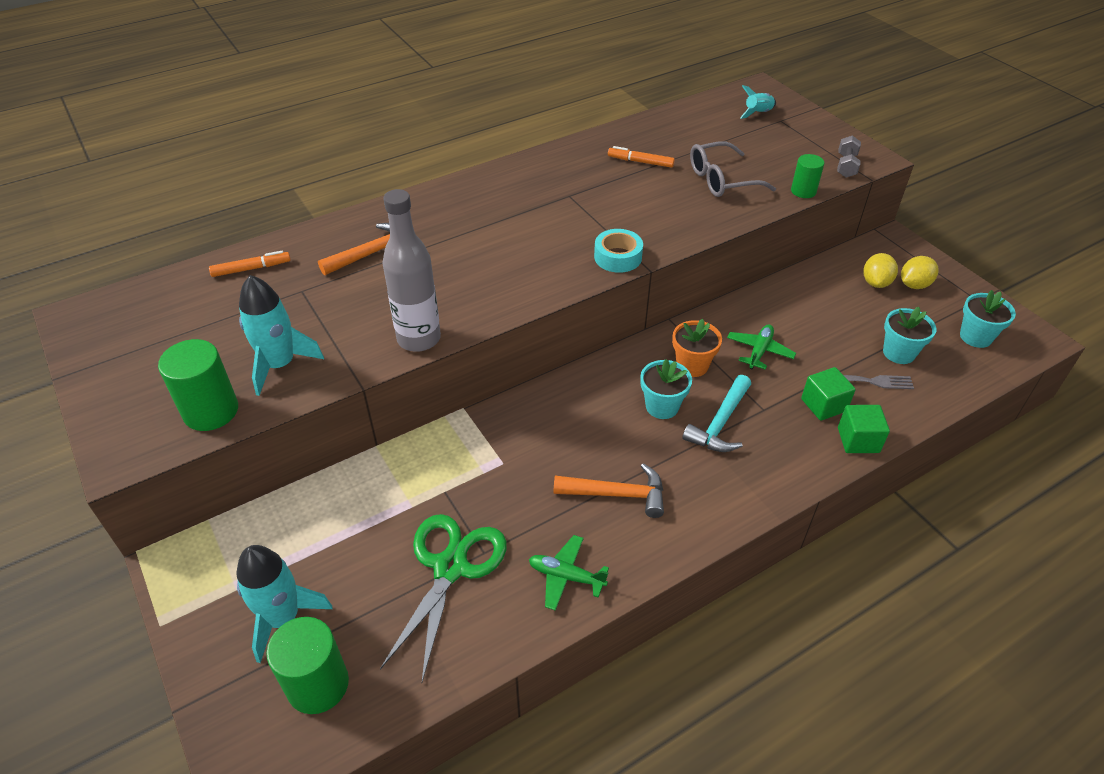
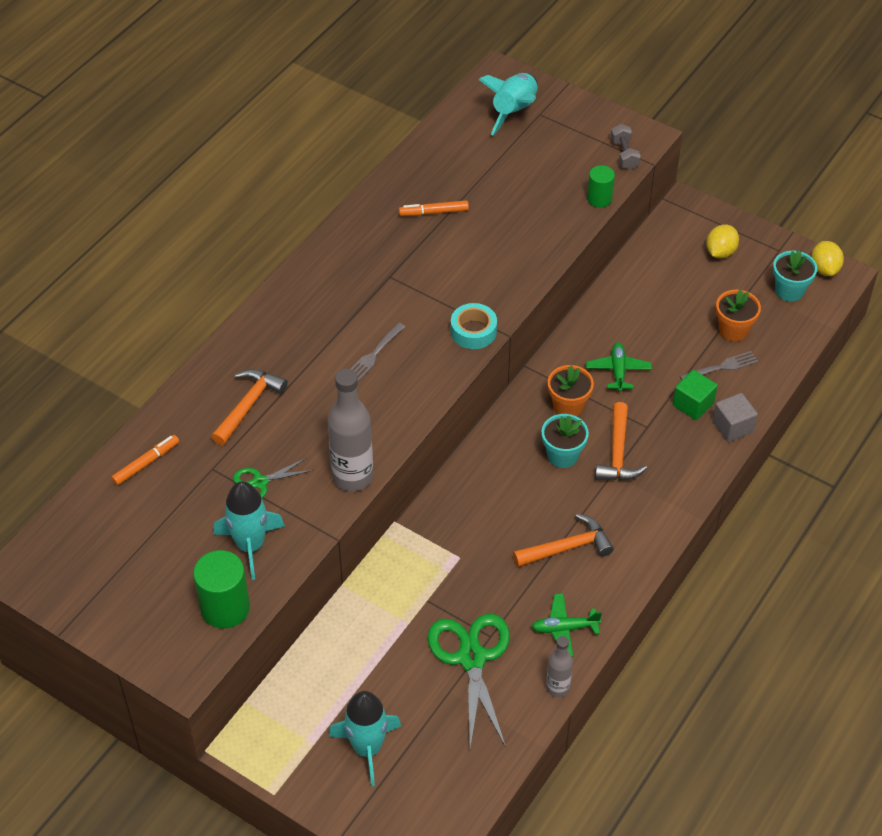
camera: 25 degrees left, 5 degrees up
(318, 684) = (429, 781): green cylinder -> none
(333, 315) = (260, 482): none -> green scissors
(512, 248) = (373, 355): none -> grey fork
(520, 639) = (557, 688): none -> grey bottle
(720, 423) = (618, 453): turquoise hammer -> orange hammer
(721, 180) = (520, 210): grey glasses -> none
(758, 113) = (514, 111): turquoise rocket -> turquoise rocket, size x1.75
(858, 440) = (732, 427): green cube -> grey cube
(876, 283) = (687, 261): yellow lemon -> yellow lemon (824, 269)
(899, 353) = (733, 330): turquoise flower pot -> orange flower pot

